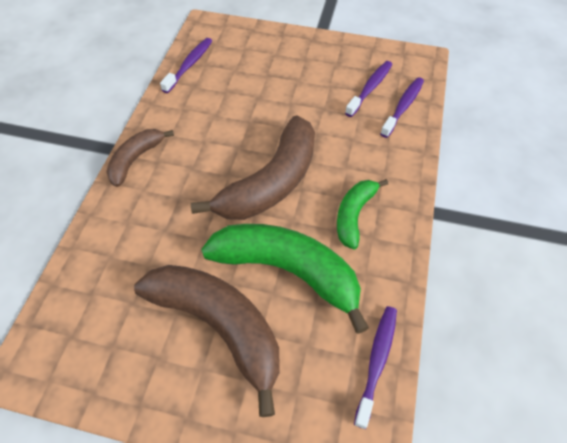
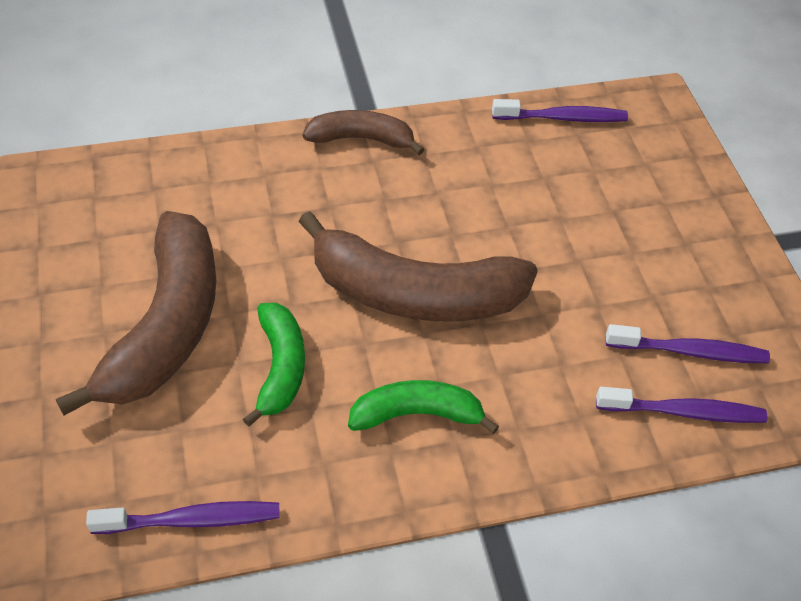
camera: 60 degrees right, 5 degrees down
(288, 271) = (280, 367): green banana -> green banana, size x0.55

